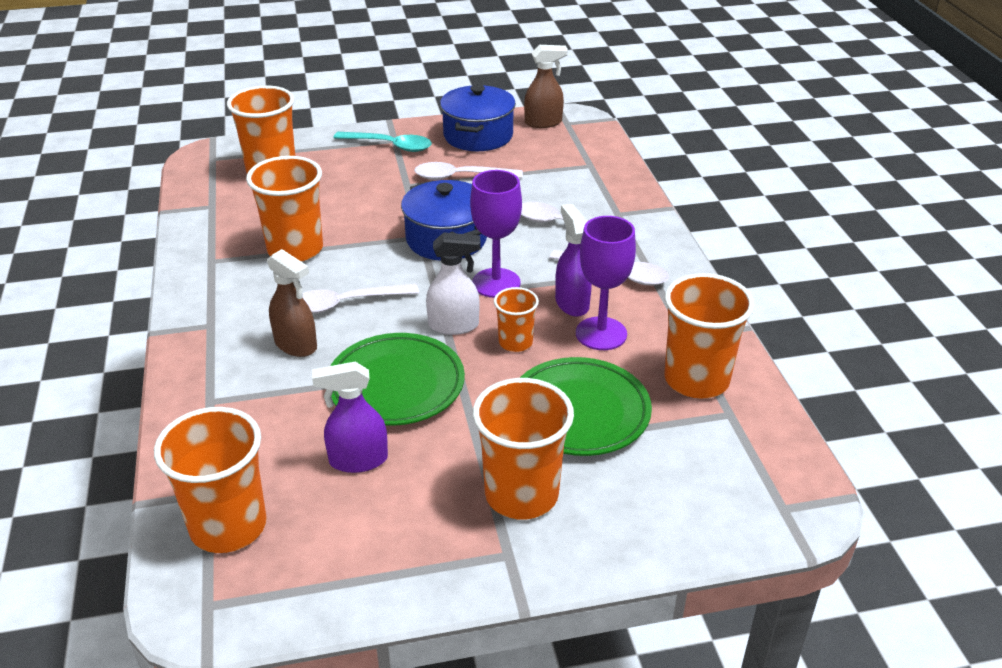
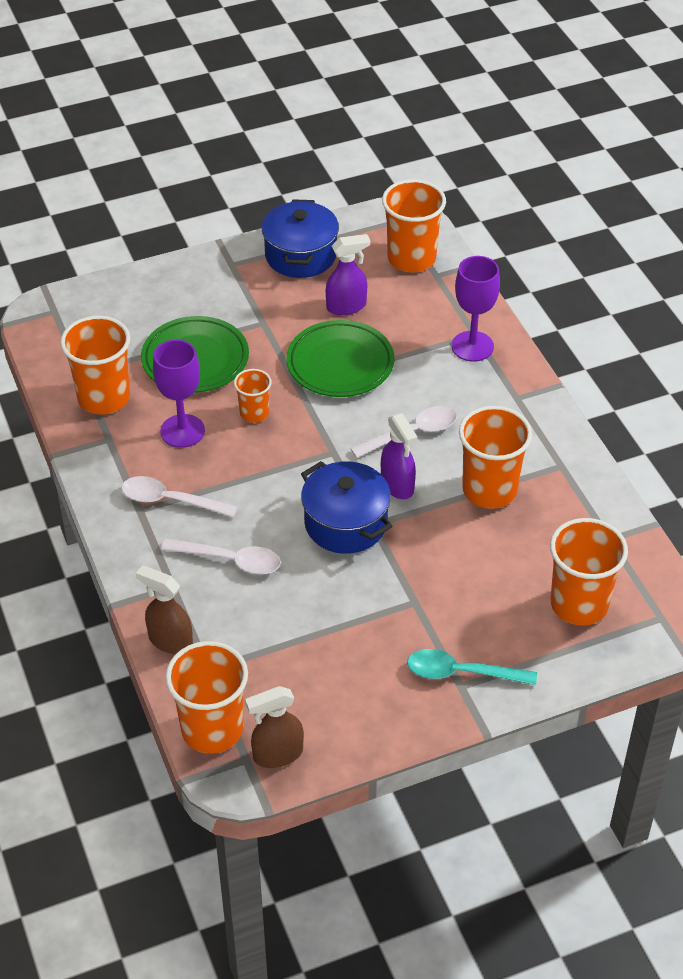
camera: 170 degrees right, 10 degrees up
(296, 345) = (434, 388): brown spray bottle -> brown spray bottle (170, 641)
(454, 325) = (310, 423): white spray bottle -> none
(460, 177) = (358, 624): white spoon -> none
(478, 136) = (357, 710): blue pot -> blue pot (301, 255)
(496, 283) = (283, 474): purple goblet -> purple goblet (472, 346)
(521, 494) = (229, 298): orange cup -> orange cup (212, 729)
(571, 303) = (210, 460): purple spray bottle -> purple spray bottle (397, 485)

